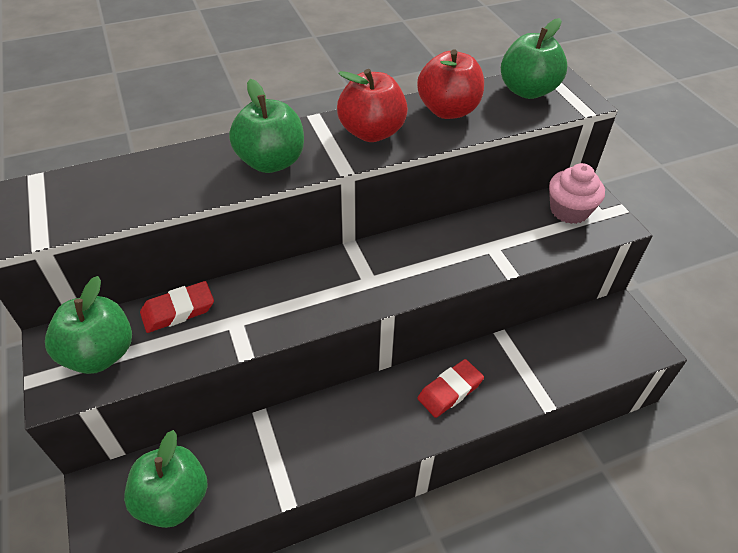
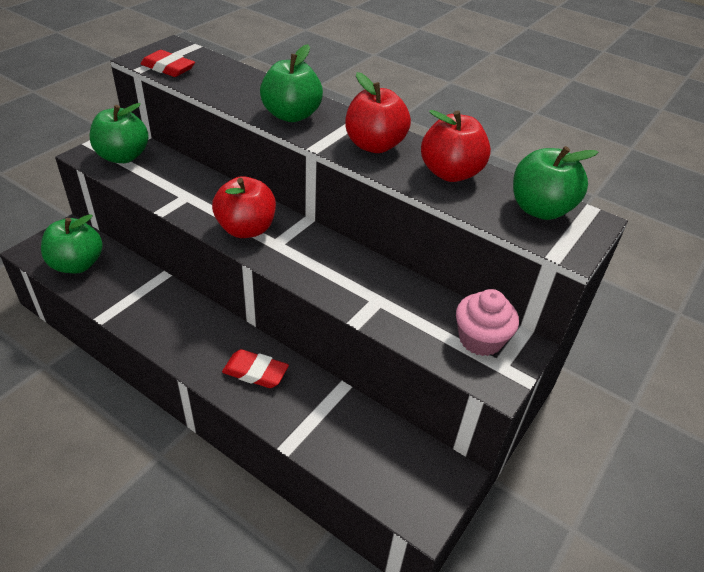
camera: 55 degrees right, 5 degrees down
(178, 310) = (178, 170): red eraser -> red eraser (168, 68)
(331, 294) = (246, 229): none -> red apple

